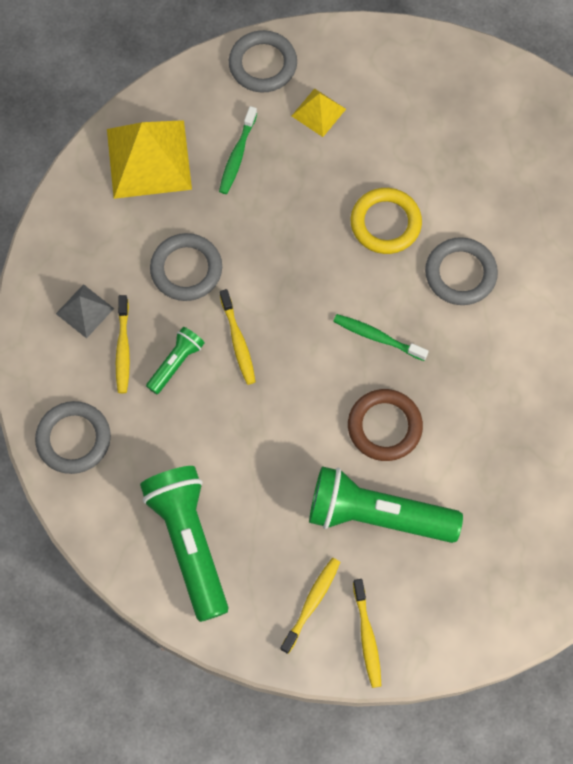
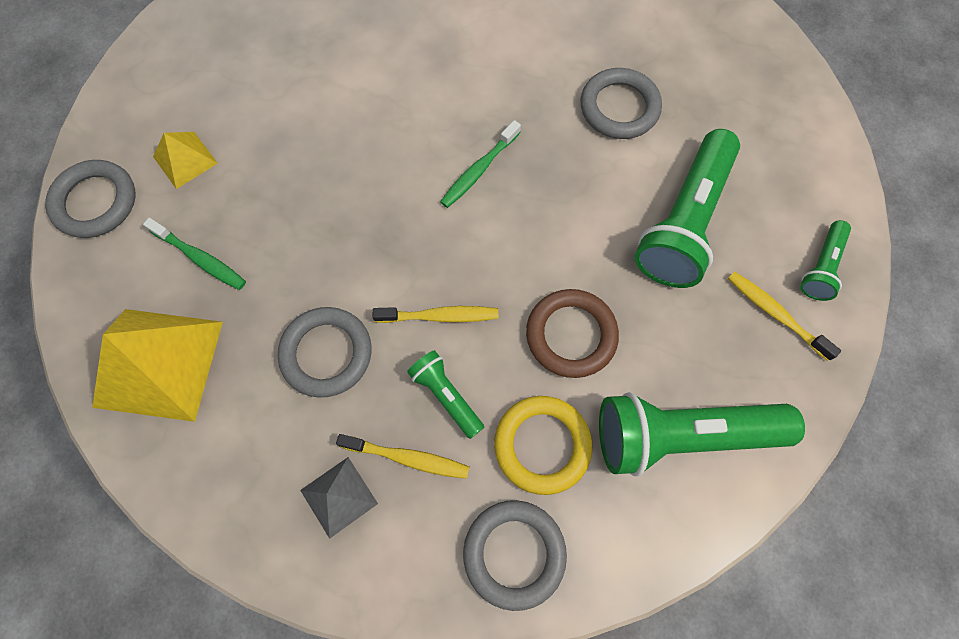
camera: 75 degrees left, 0 degrees up
(367, 637) = (820, 267): yellow toothbrush -> green flashlight
(384, 427) = (584, 189): brown ring -> brown ring (571, 335)
(385, 223) = (348, 128): yellow ring -> yellow ring (542, 445)
(460, 273) = (431, 76): grey ring -> grey ring (619, 107)

